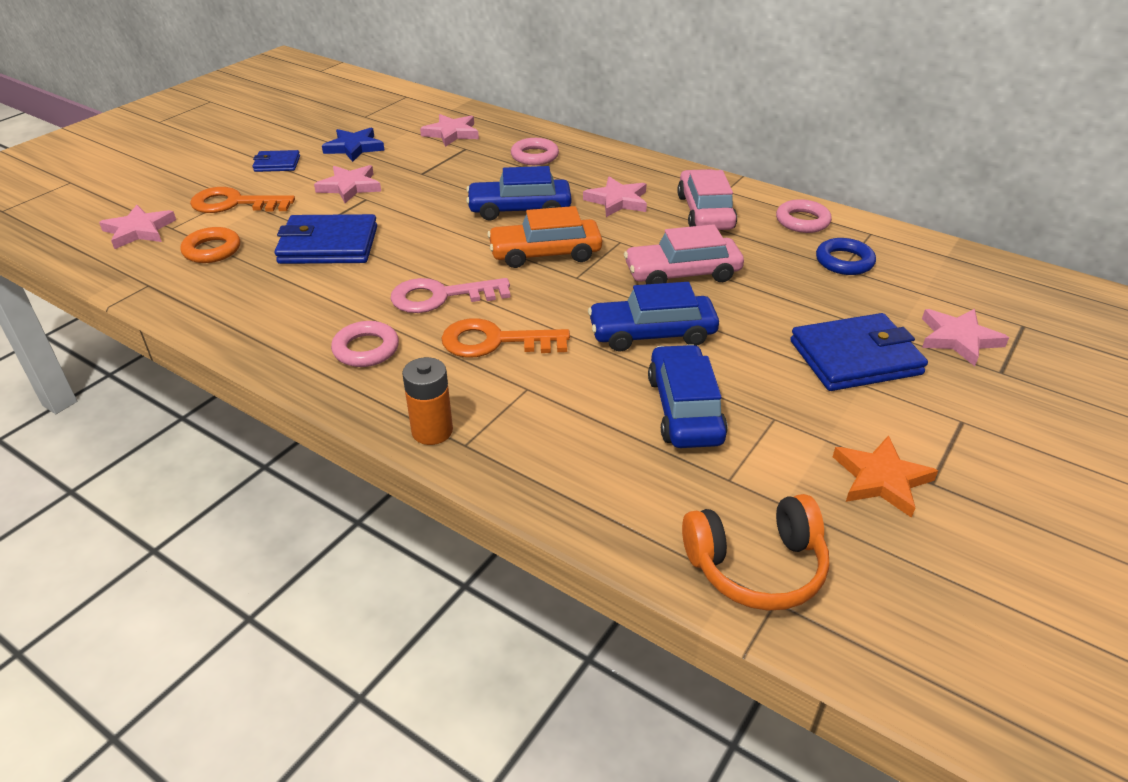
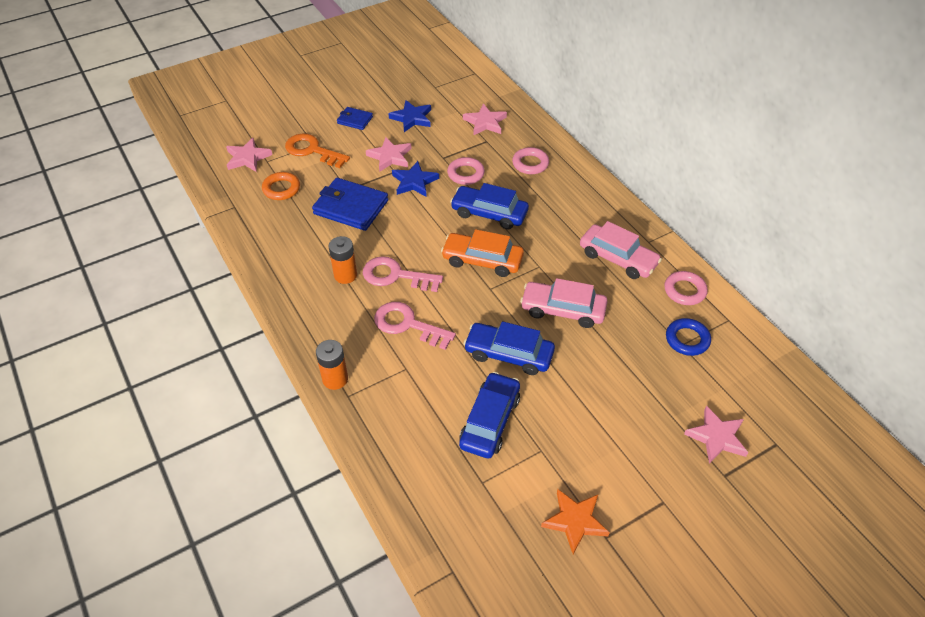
camera: 25 degrees right, 10 degrees up
(366, 349) = (330, 303): pink ring -> pink ring (465, 174)
(368, 314) = (345, 275): none -> orange battery
(400, 202) = (414, 182): none -> blue star
(494, 341) = (407, 324): orange key -> pink key
(617, 201) = (562, 227): pink star -> none
(705, 212) = (618, 258): pink car -> pink car turned 105 degrees clockwise
(756, 566) = (457, 545): orange headphones -> none
(855, 357) = (630, 424): blue wallet -> none

